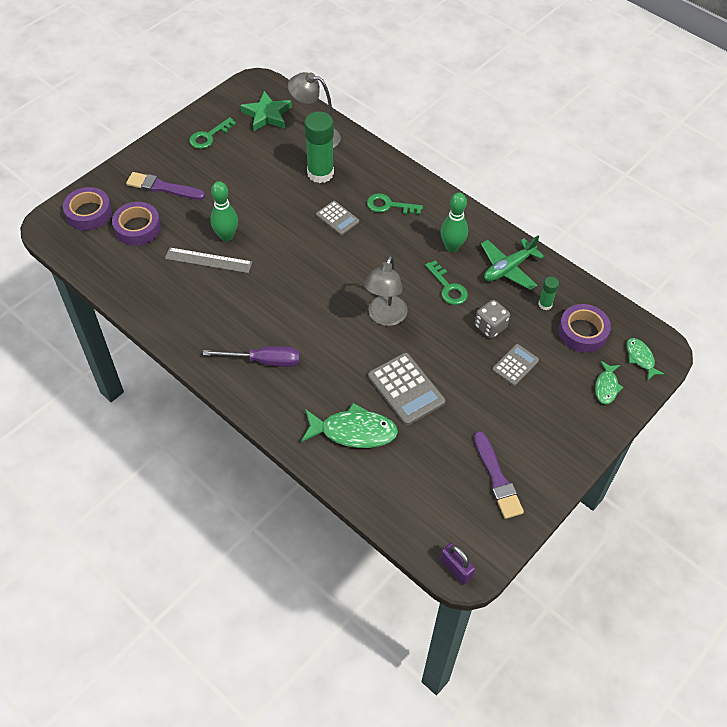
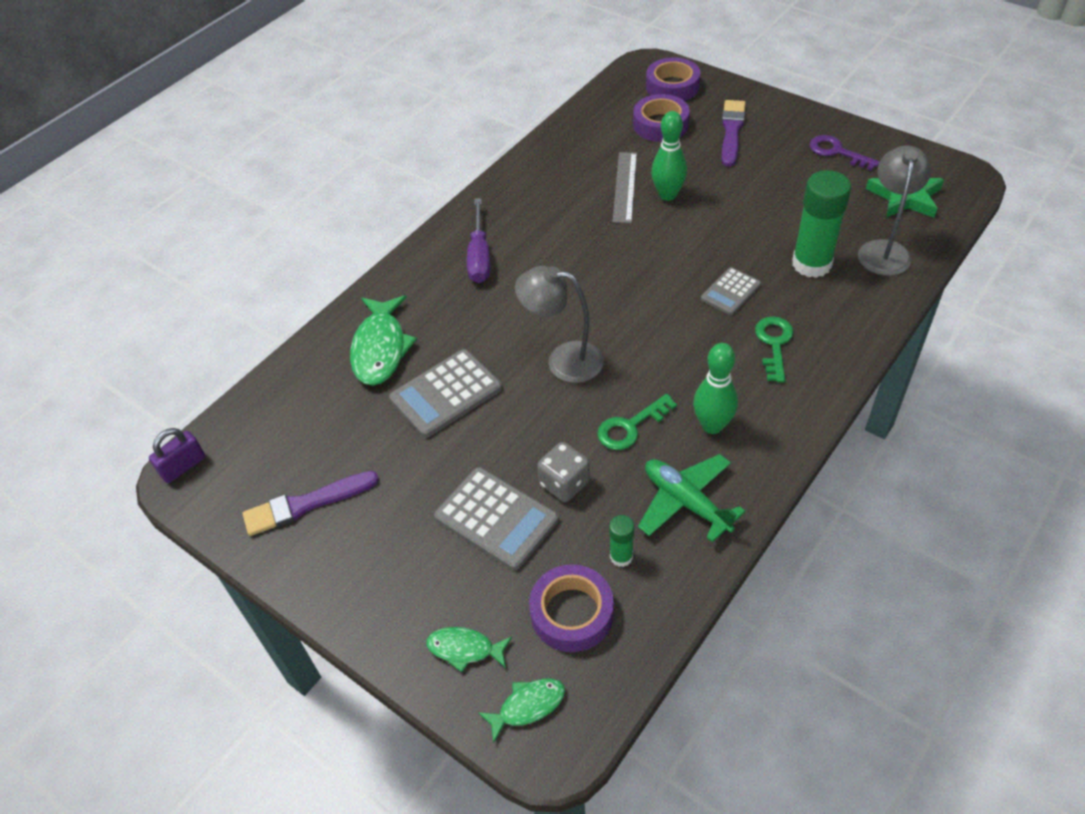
camera: 90 degrees right, 5 degrees down
(209, 136) = (837, 152): green key -> purple key
(515, 365) = (496, 519): grey calculator -> grey calculator, size x1.65

